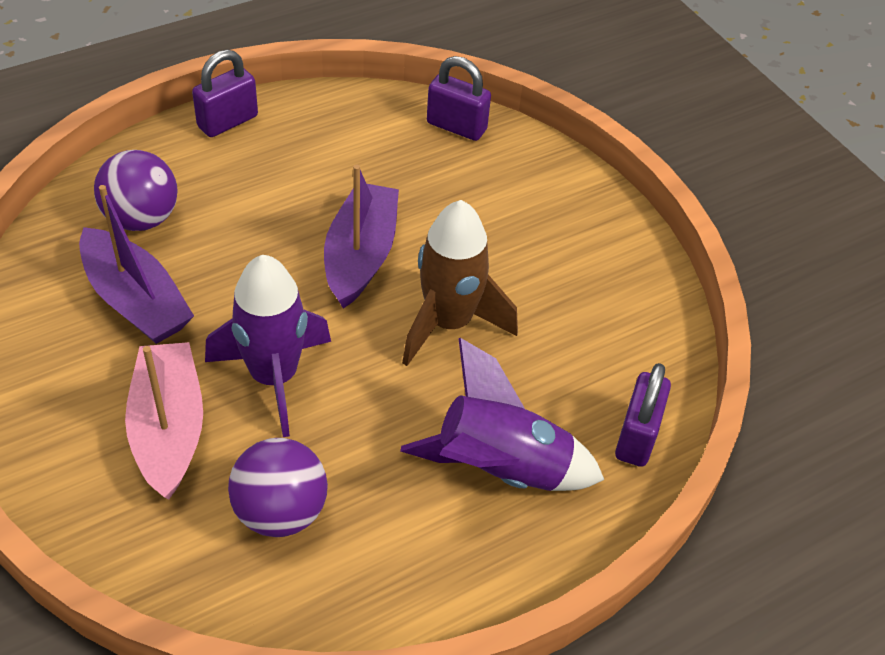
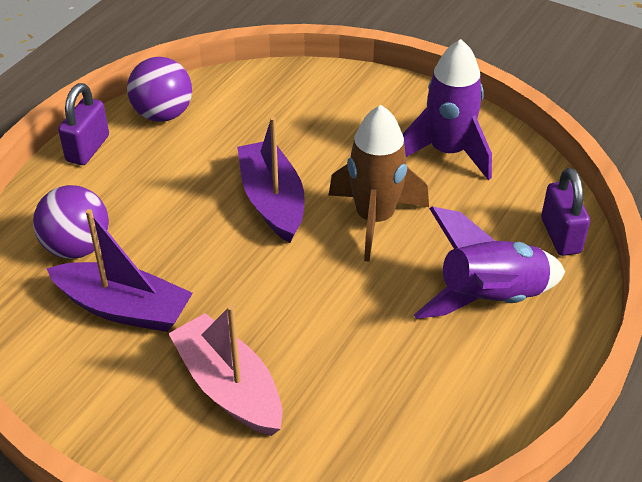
camera: 25 degrees left, 5 degrees down
(274, 377) = (278, 313): purple rocket -> purple rocket (448, 152)
(280, 512) = (362, 403): purple ball -> purple ball (163, 114)
(456, 126) = (268, 83): purple padlock -> none

